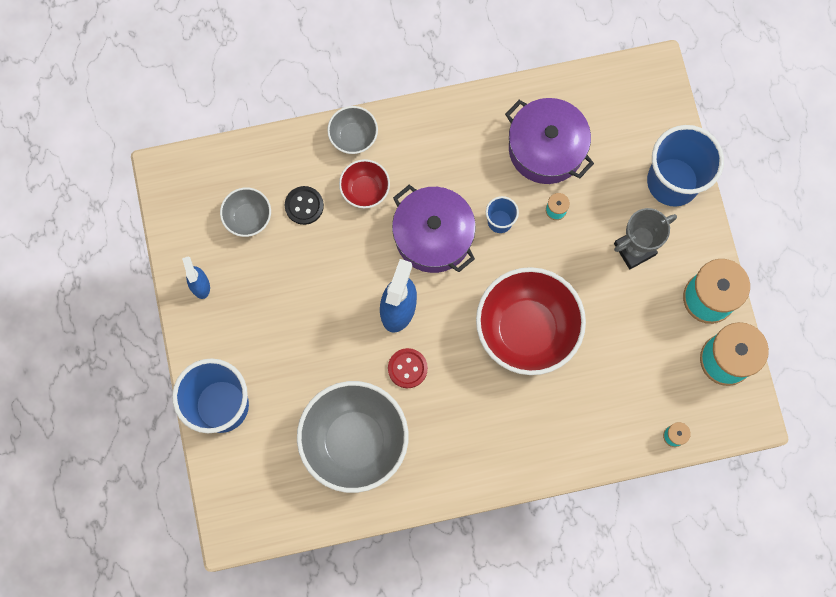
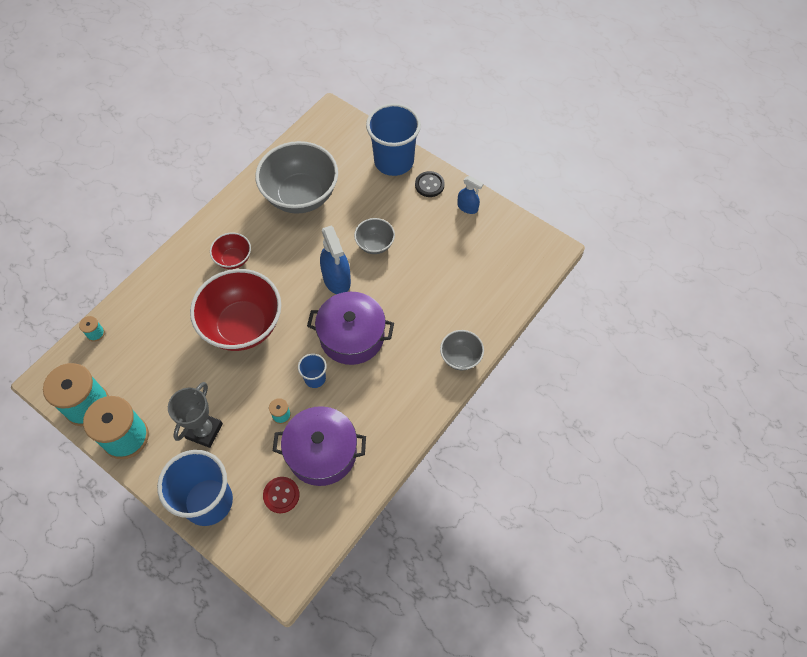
camera: 140 degrees right, 15 degrees down
(248, 218) = (477, 261): grey bowl -> grey bowl (375, 244)
(304, 206) = (451, 293): black button -> black button (429, 185)
(365, 190) = (421, 331): red bowl -> red bowl (233, 259)
(407, 368) = (302, 252): red button -> red button (281, 495)

